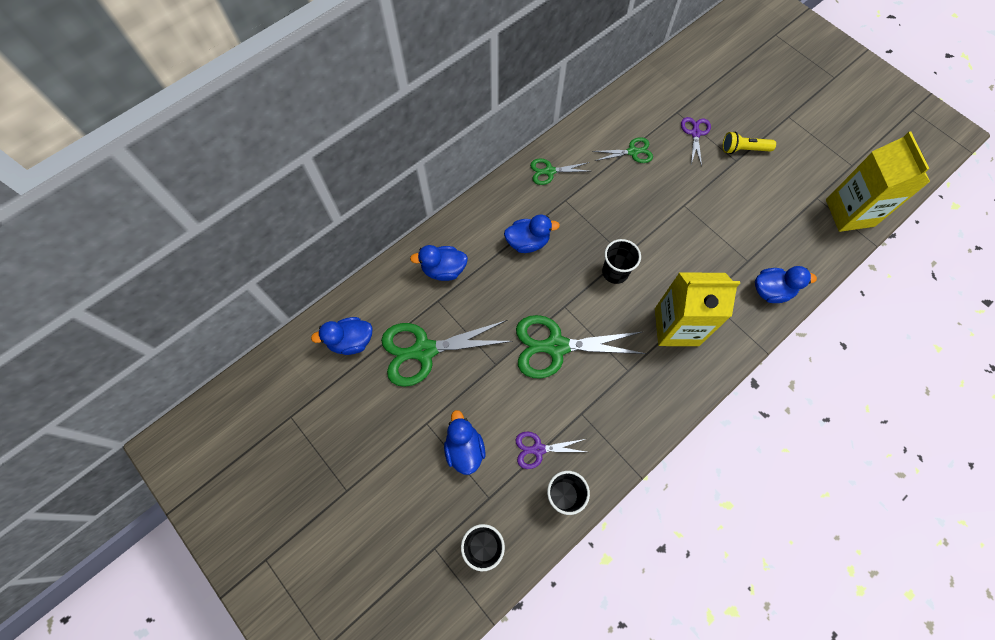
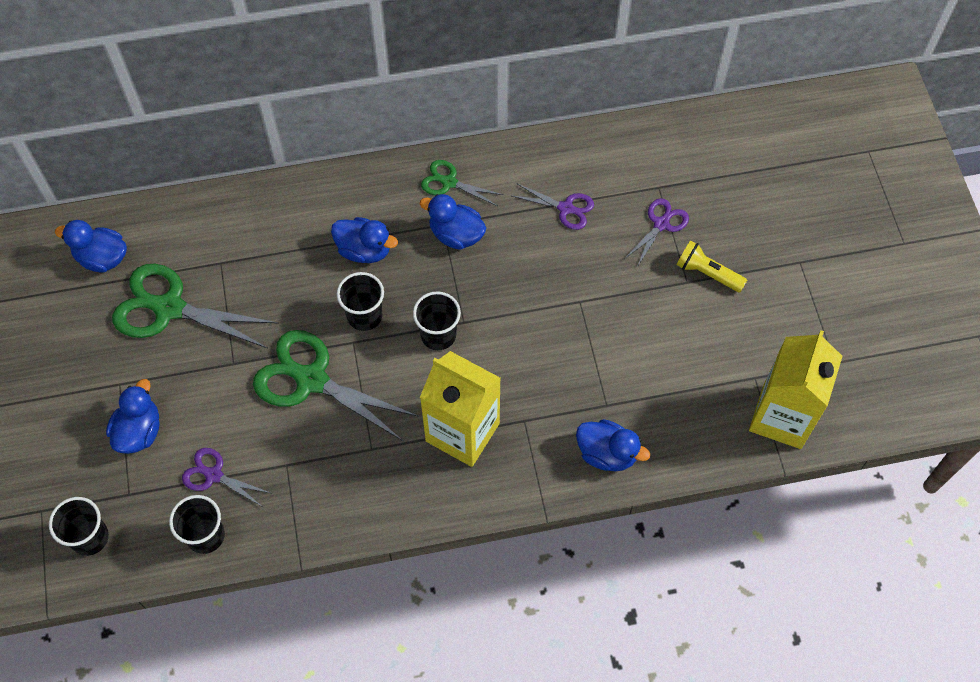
camera: 30 degrees right, 5 degrees down
(443, 270) = (250, 233): blue duck -> blue duck (456, 235)
(559, 285) = (364, 316): none -> black cup
(632, 152) = (565, 208): green scissors -> purple scissors

